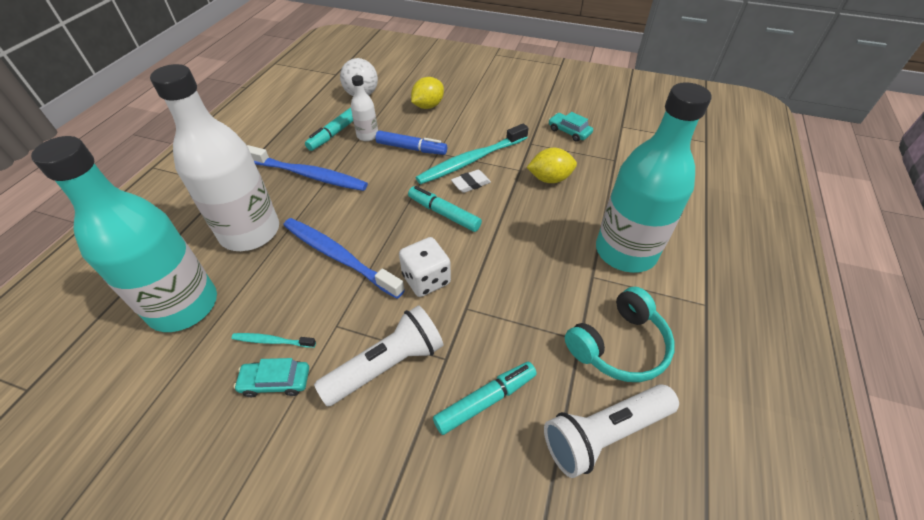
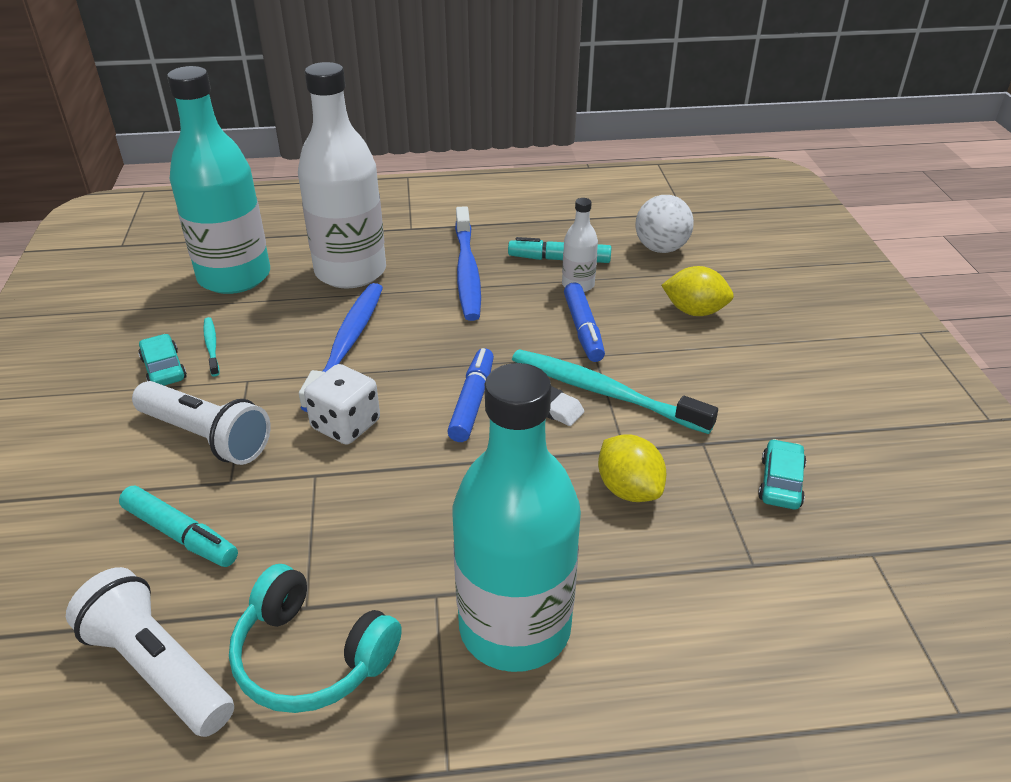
camera: 65 degrees right, 10 degrees down
(444, 214) = (472, 402): turquoise marker -> blue marker

